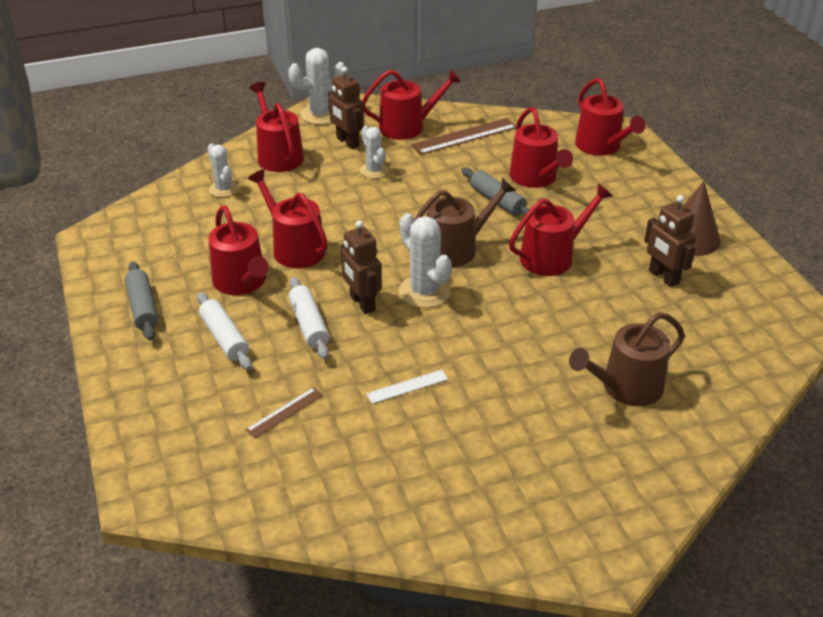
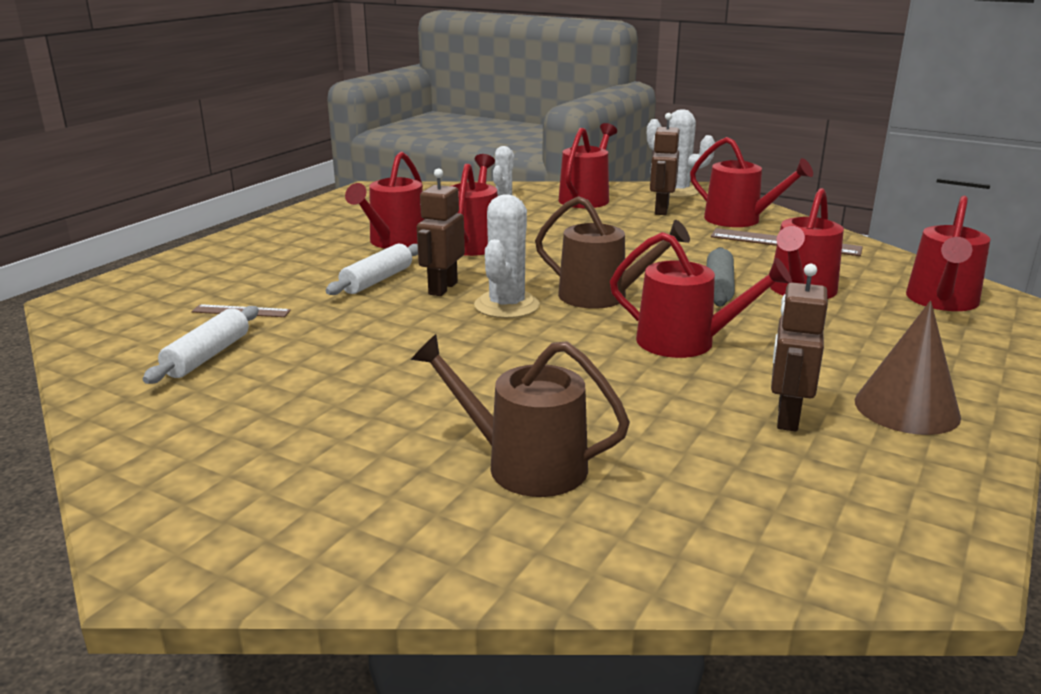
camera: 50 degrees right, 15 degrees down
(143, 308) = (309, 226): grey rolling pin -> none
(224, 338) = (312, 260): white rolling pin -> white rolling pin (207, 356)
(374, 171) = (644, 230): white cactus -> none
(407, 386) = (347, 346): white ruler -> none

